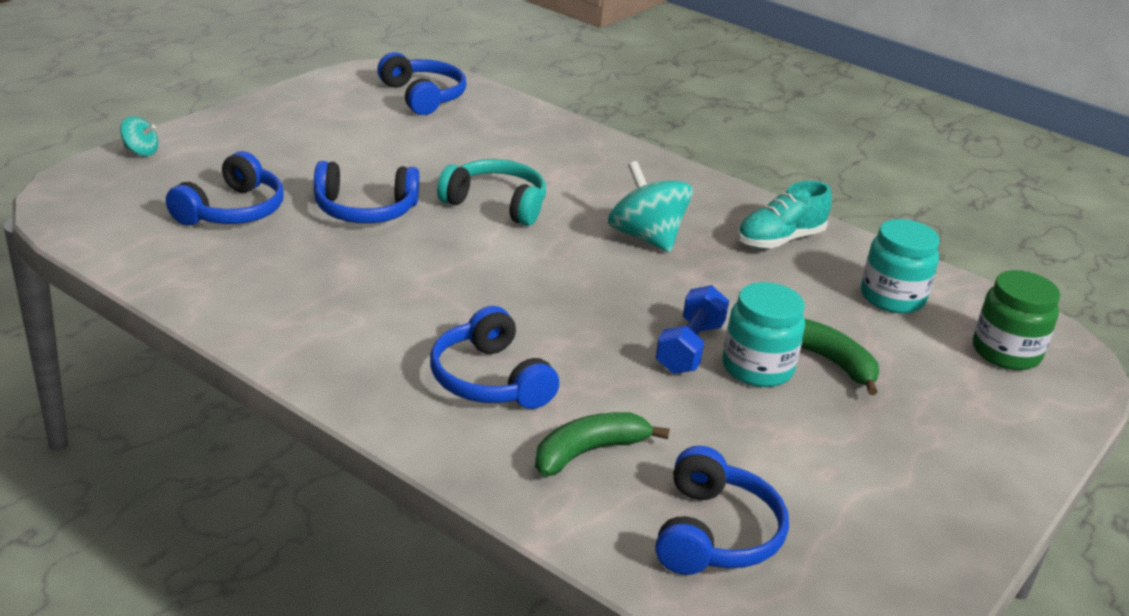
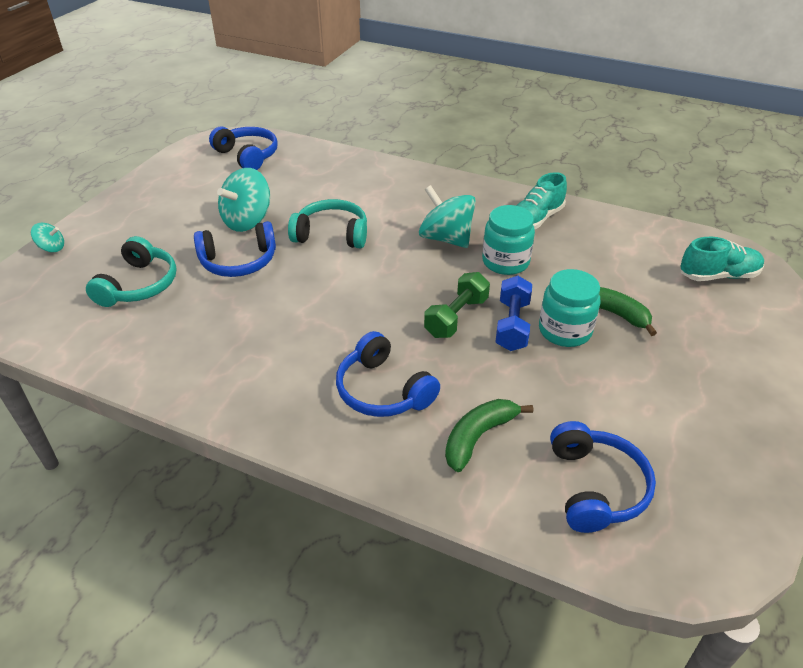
camera: 10 degrees left, 10 degrees up
(232, 210) = (139, 285): blue headphones -> turquoise headphones
(393, 169) = (247, 221): none -> turquoise spinning top
(619, 325) = (456, 317): none -> green dumbbell
(892, 298) = (627, 249): turquoise jar -> turquoise jar (505, 262)
(1006, 352) = (718, 276): green jar -> turquoise shoe

